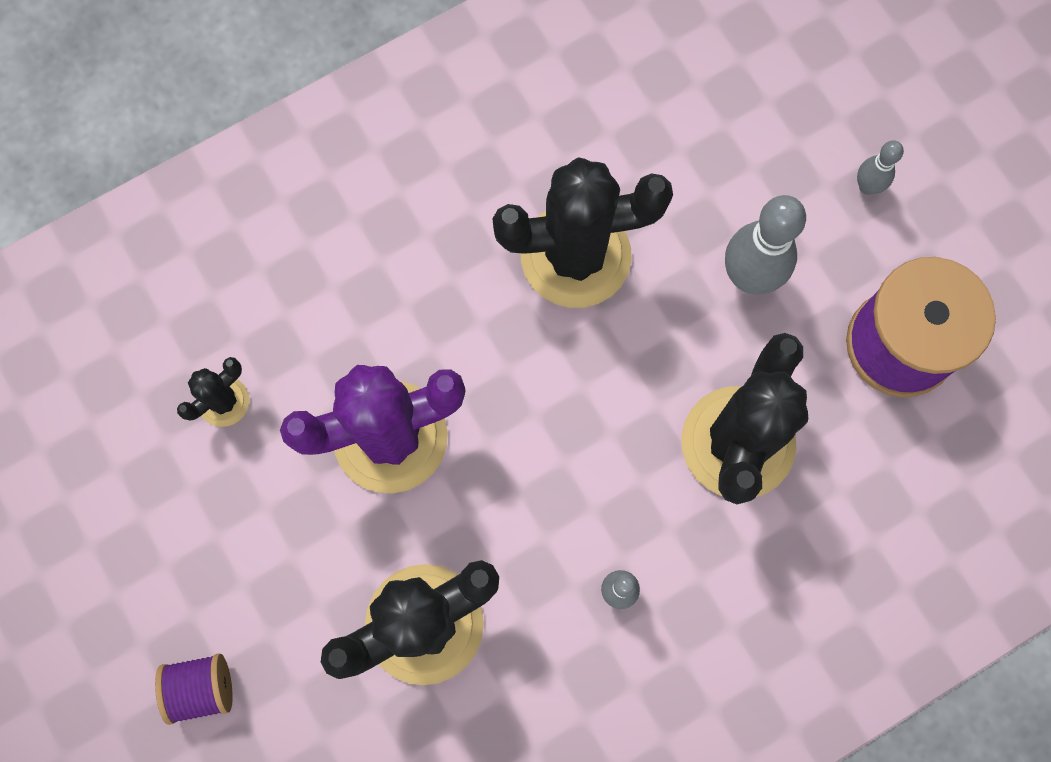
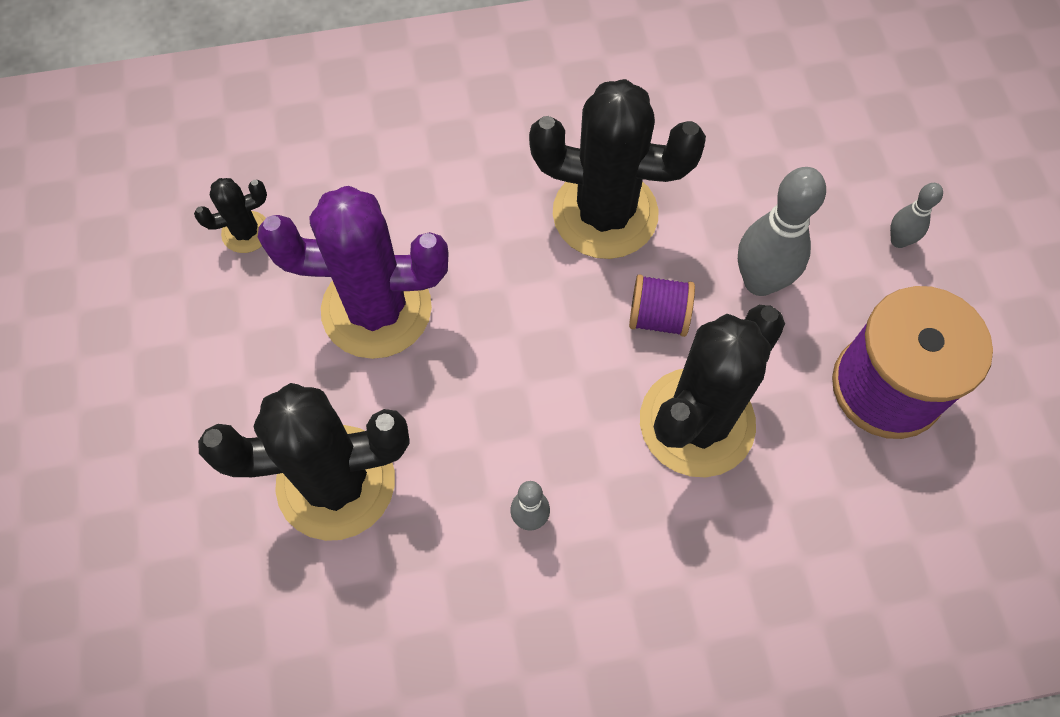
camera: 20 degrees right, 10 degrees down
(201, 688) = (111, 467): purple spool -> purple spool (658, 317)

